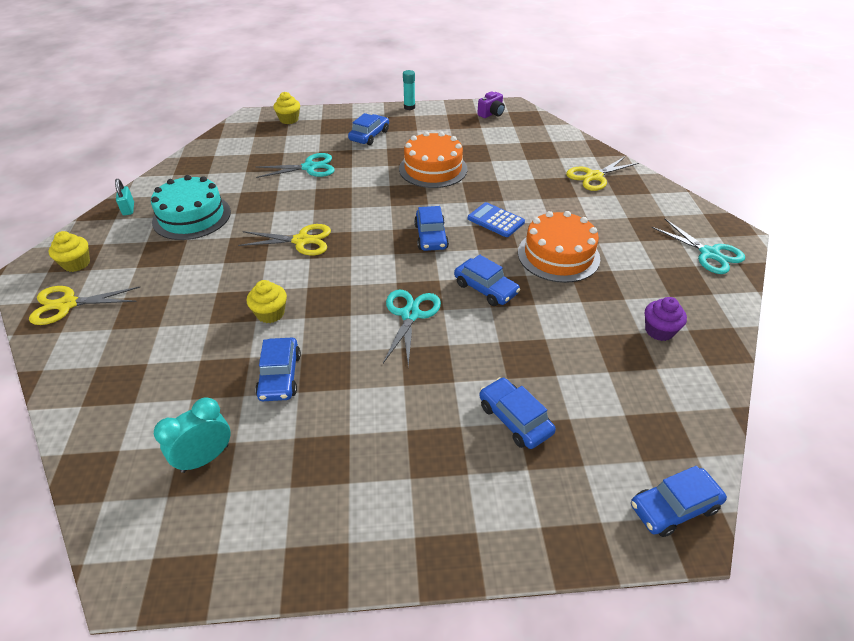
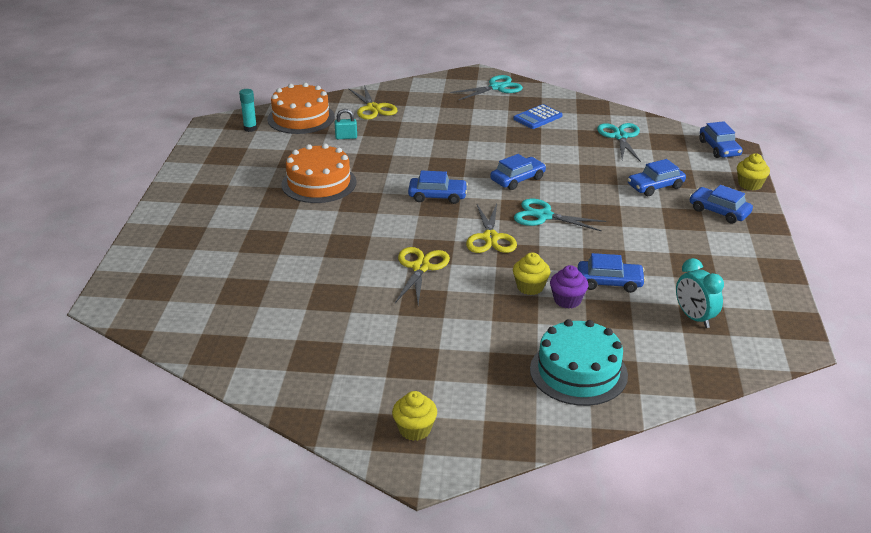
camera: 80 degrees left, 10 degrees down
(67, 304) = (491, 425): yellow scissors -> yellow scissors (490, 238)
(128, 209) = (306, 399): turquoise padlock -> turquoise padlock (346, 137)
(192, 216) = (346, 344): turquoise cake -> turquoise cake (578, 372)
(289, 119) = (139, 272): yellow cupcake -> yellow cupcake (750, 184)
(309, 167) = (275, 259): turquoise scissors -> turquoise scissors (620, 137)
(369, 135) = (222, 215): blue car -> blue car (719, 211)
(409, 107) = (169, 184): turquoise glue stick -> turquoise glue stick (250, 128)
(491, 114) = (222, 138): purple camera -> none
(495, 220) = (424, 162): blue calculator -> blue calculator (538, 117)
(558, 255) = (482, 143): orange cake -> orange cake (301, 118)
(659, 331) = (576, 122): purple cupcake -> purple cupcake (567, 300)

